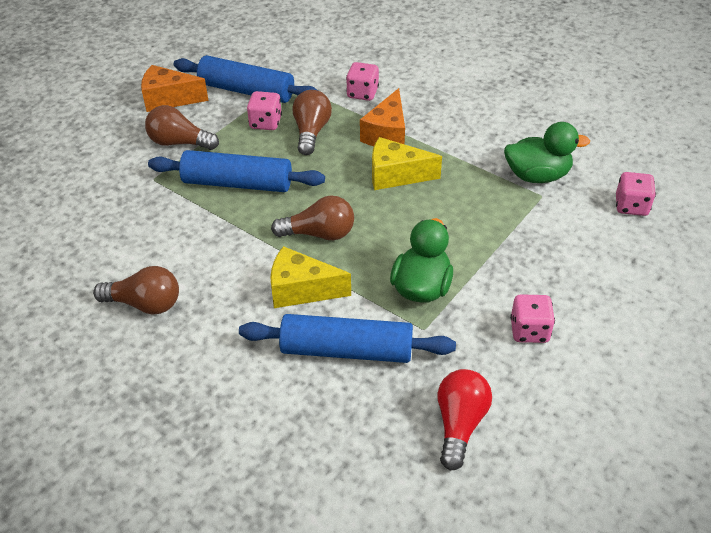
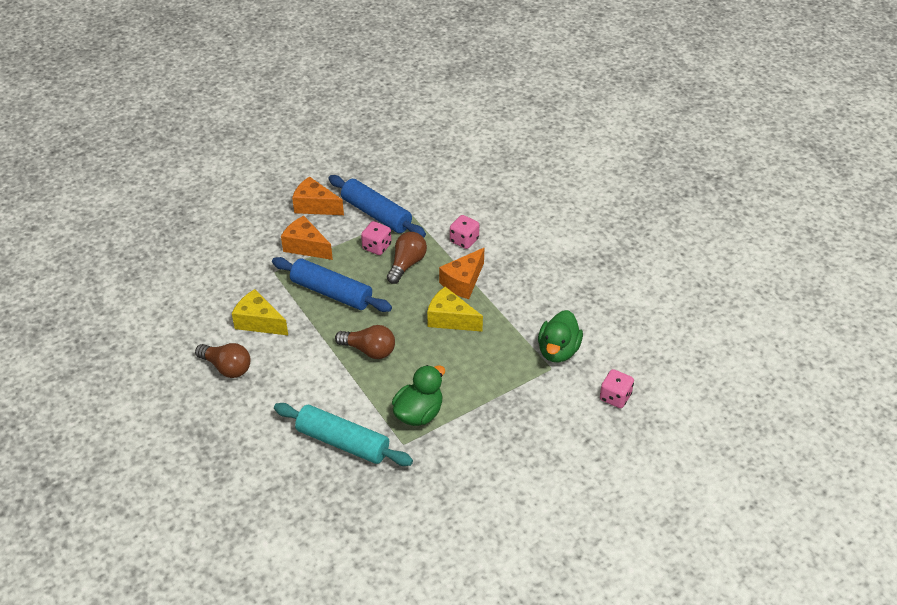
camera: 20 degrees right, 0 degrees up
(179, 143) = (306, 246): brown light bulb -> orange cheese
(301, 290) = (335, 389): yellow cheese -> yellow cheese (259, 322)
(346, 350) = (343, 442): blue rolling pin -> turquoise rolling pin
(459, 424) = (389, 516): red light bulb -> none
(529, 331) = (476, 468): pink dice -> none
(537, 176) = (558, 351): green duck -> green duck turned 90 degrees clockwise

